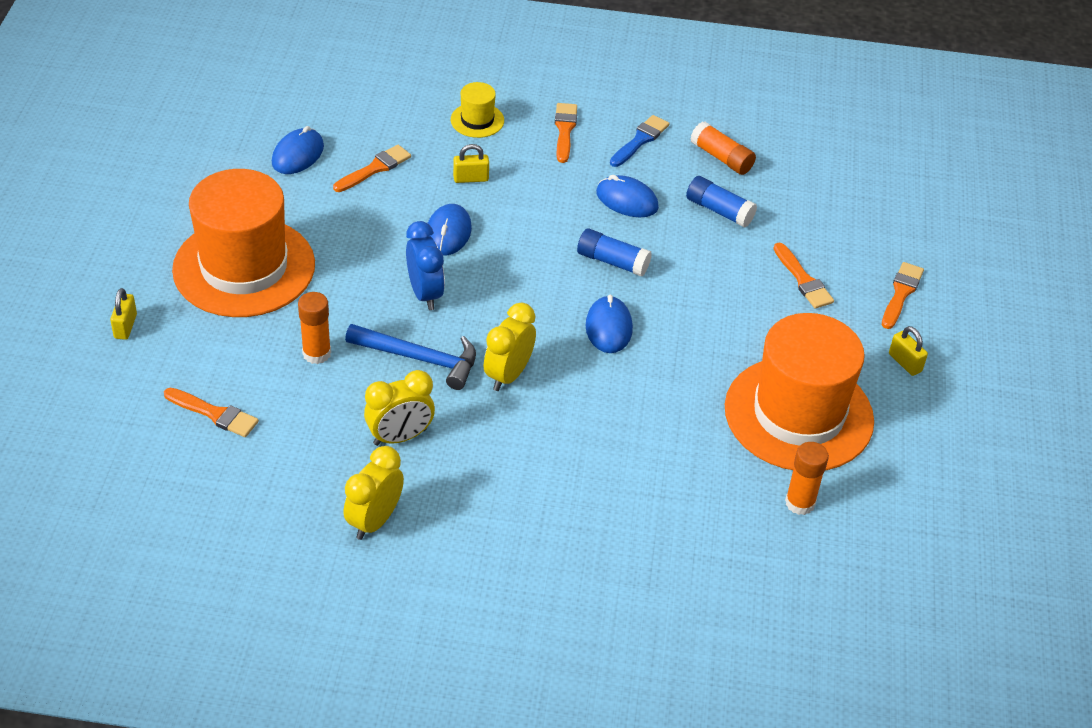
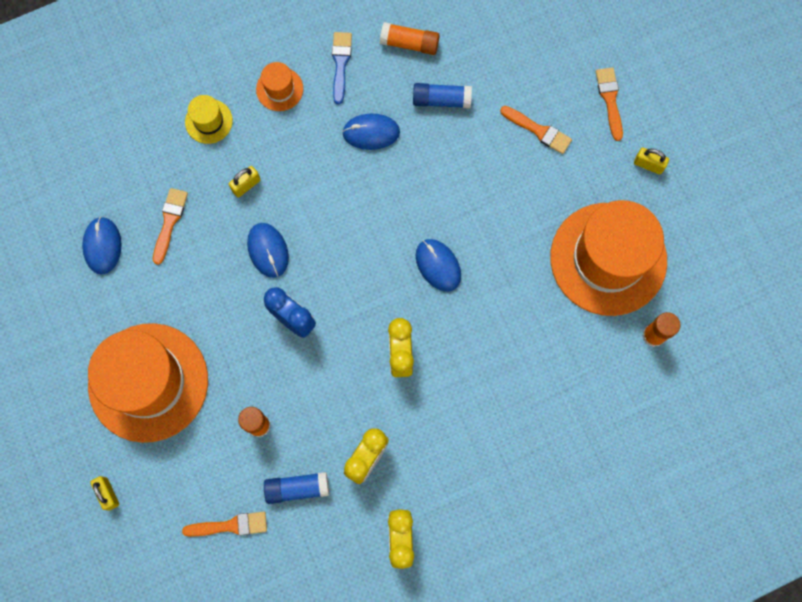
camera: 30 degrees left, 30 degrees up
(420, 359) = (332, 381): blue hammer -> none
(564, 130) = (279, 89): orange brush -> orange hat
(612, 262) = (400, 201): blue glue stick -> blue glue stick (297, 488)

